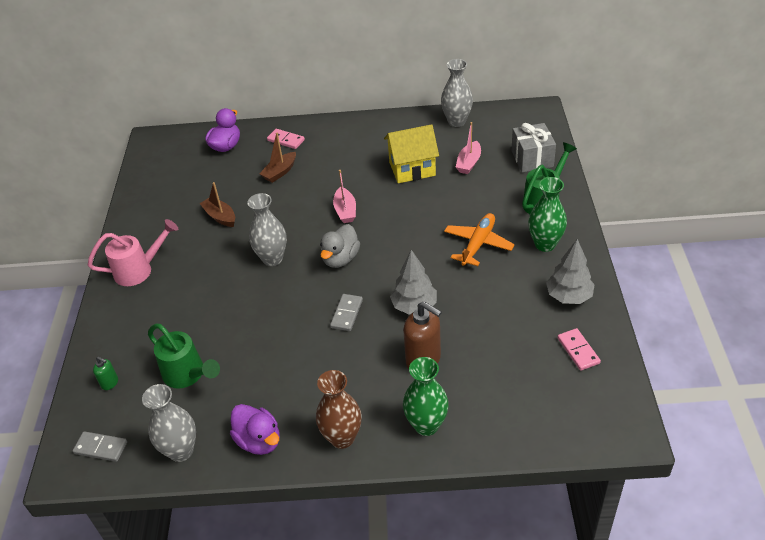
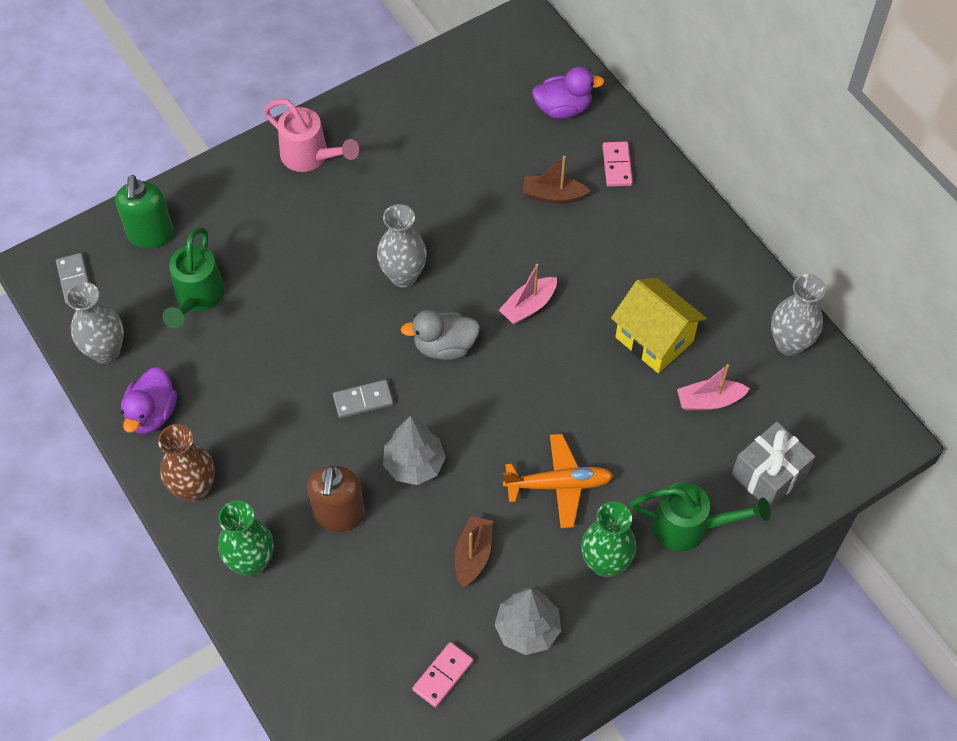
camera: 55 degrees right, 15 degrees up
(110, 383) = (151, 235): green soap dispenser -> green soap dispenser, size x2.04
(220, 217) = (438, 181): brown boat -> brown boat (473, 555)

